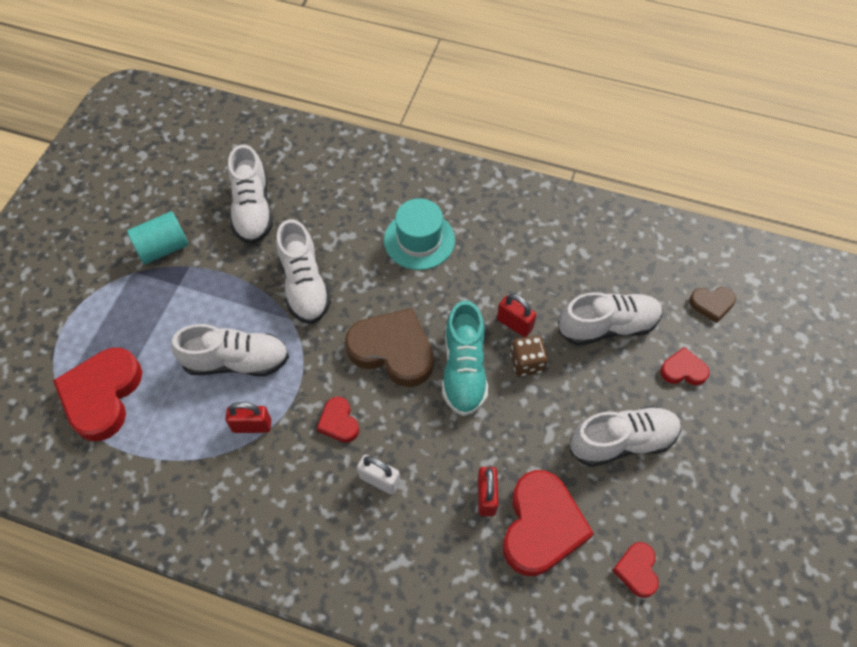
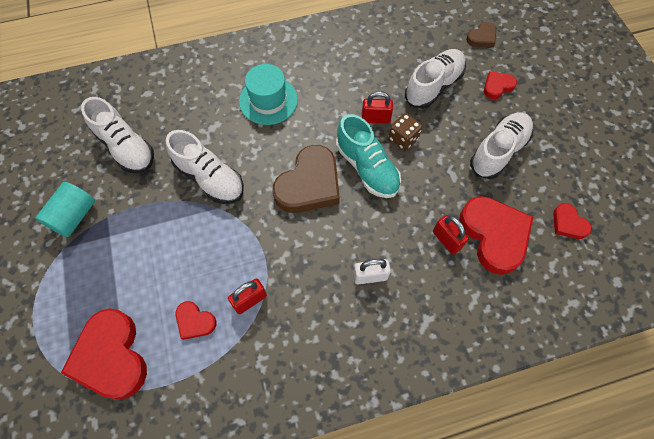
camera: 35 degrees left, 5 degrees up
(237, 361) = (201, 262): white shoe -> none
(339, 422) = (311, 256): red heart -> red heart (195, 321)
(393, 350) = (309, 184): brown heart -> brown heart turned 135 degrees clockwise

